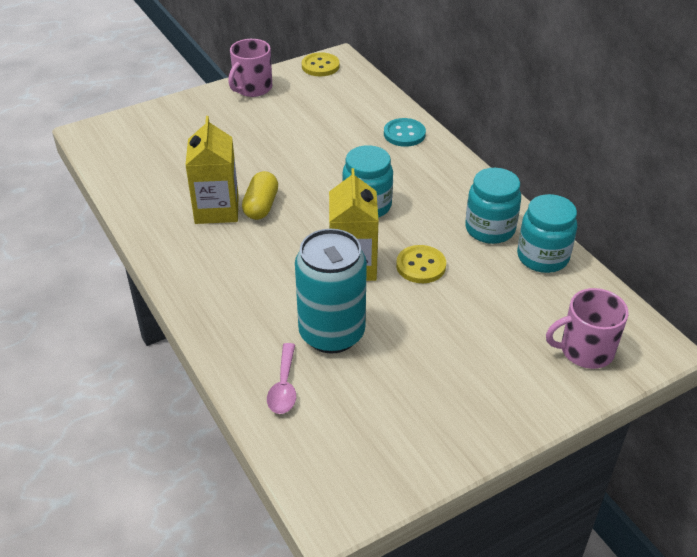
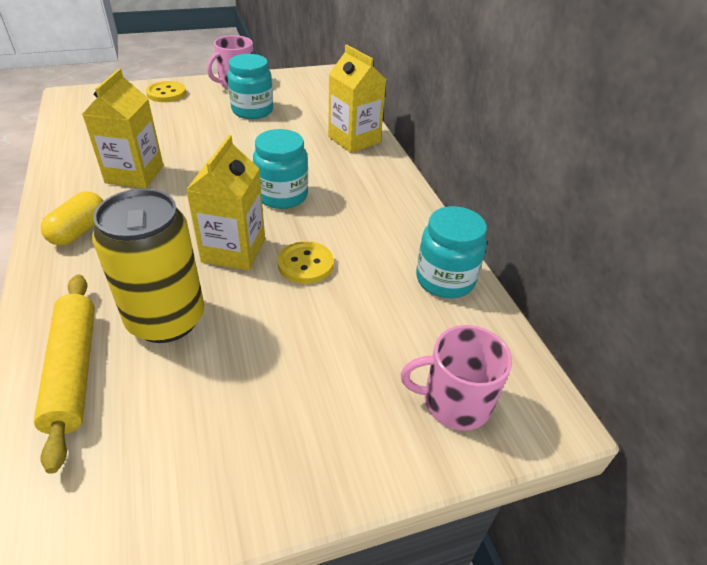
camera: 10 degrees right, 0 degrees up
(261, 206) = (178, 178): yellow capsule -> yellow capsule (79, 231)
(284, 386) = (73, 371): pink spoon -> yellow rolling pin
(320, 66) = (307, 76): yellow button -> yellow button (166, 93)
(332, 334) = (166, 319): turquoise can -> yellow can
(404, 134) = (354, 139): turquoise button -> yellow carton
(490, 229) = (398, 240): turquoise jar -> turquoise jar (252, 111)

